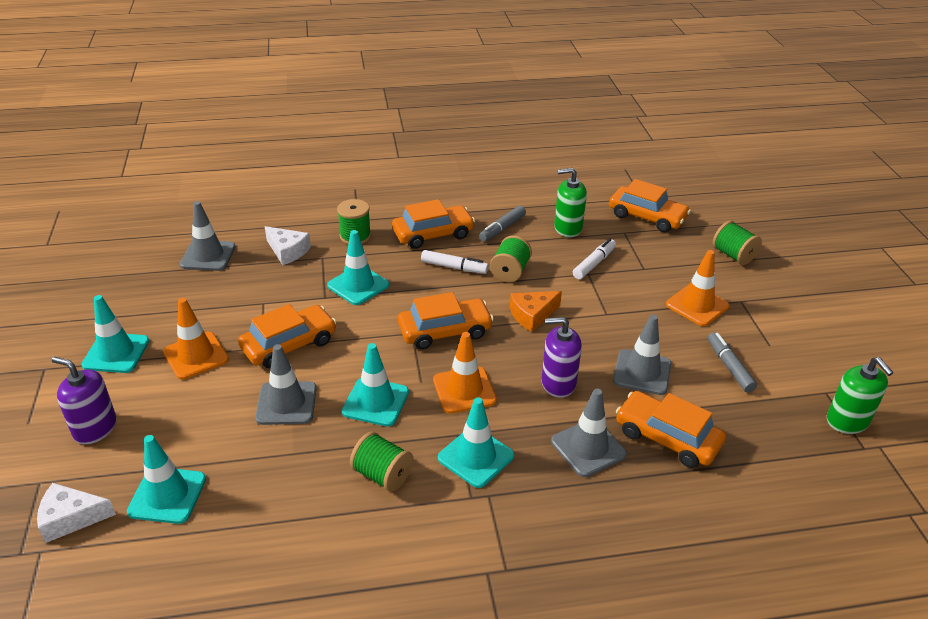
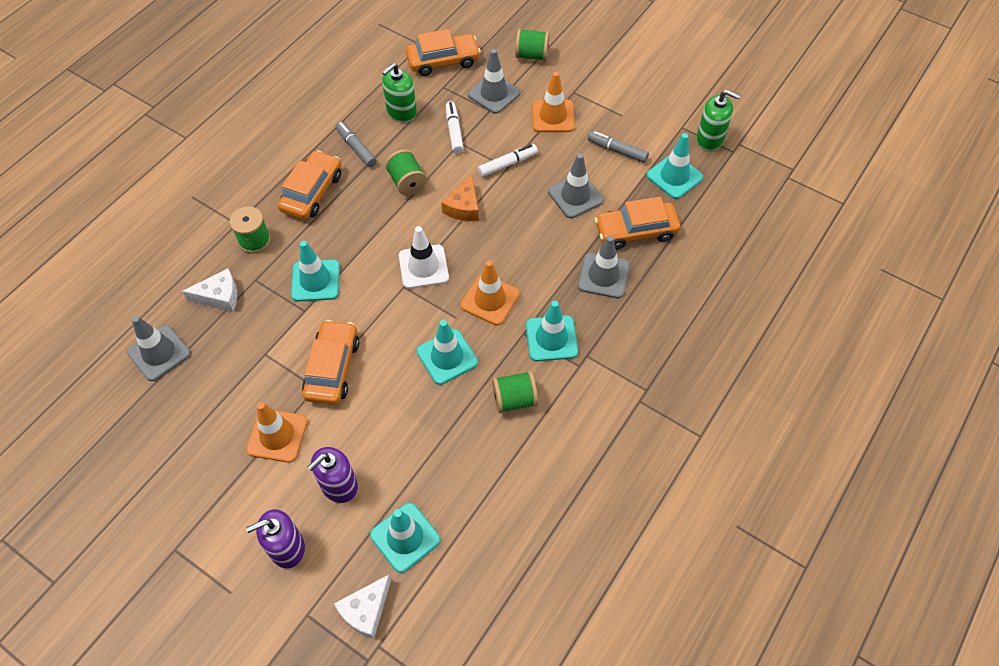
camera: 45 degrees left, 20 degrees up
(116, 353) = (212, 488): turquoise traffic cone -> turquoise traffic cone (674, 176)
(286, 403) = (392, 410): grey traffic cone -> grey traffic cone (494, 94)
(445, 331) = (423, 267): orange car -> white traffic cone
(454, 267) = (364, 209): white marker -> white marker (507, 164)
(502, 228) = (356, 148): grey marker -> grey marker turned 150 degrees clockwise
(558, 383) = (538, 245): purple soap dispenser -> purple soap dispenser (339, 485)

